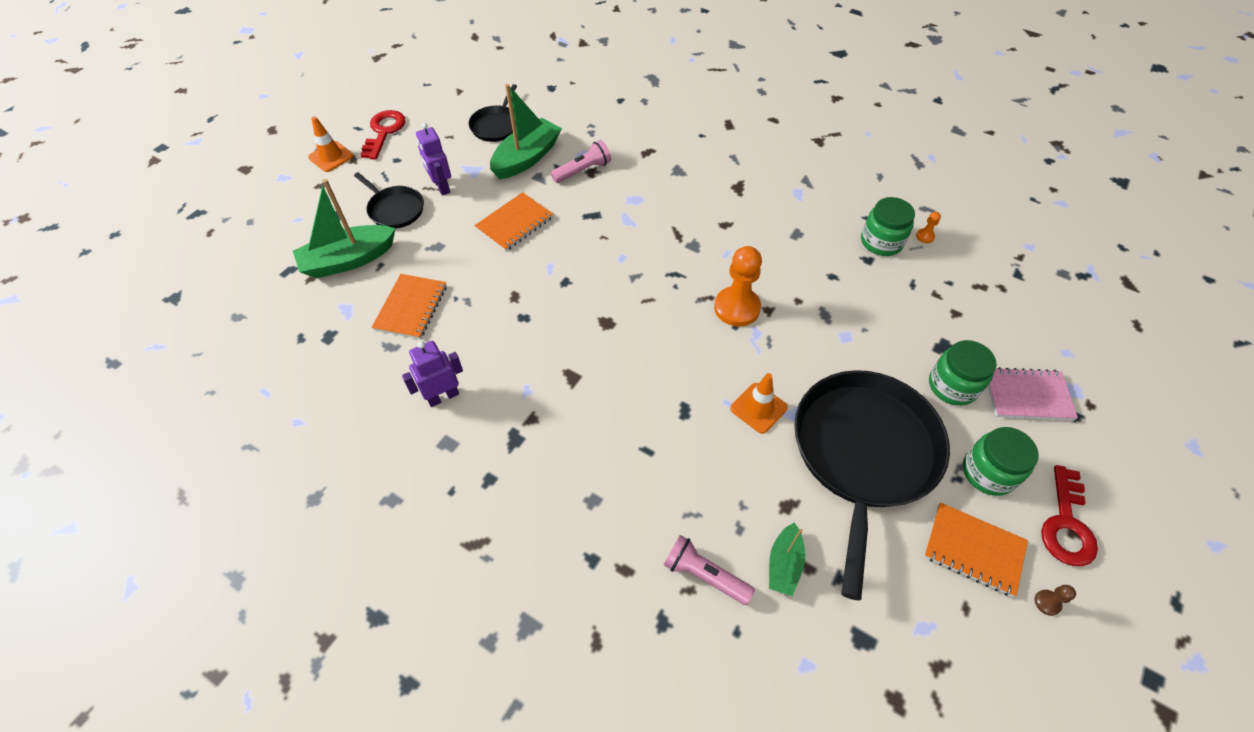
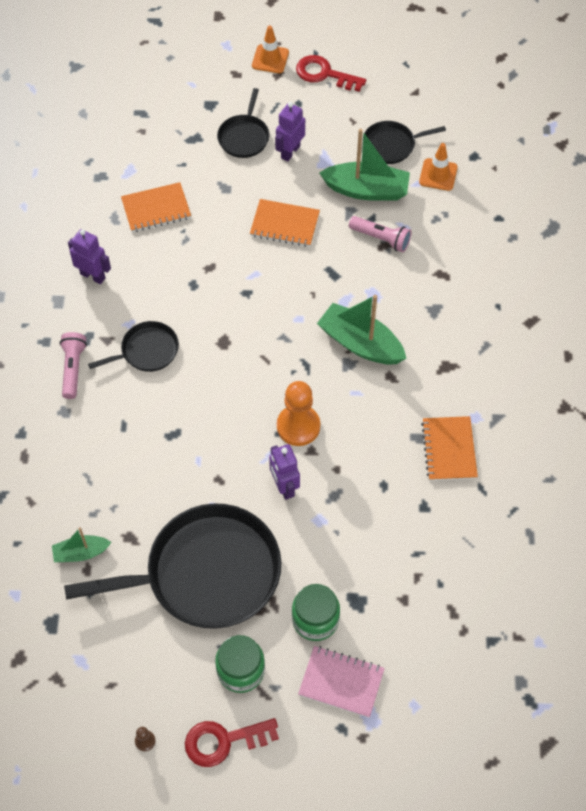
camera: 60 degrees right, 5 degrees up
(348, 260) = (174, 142): green boat -> green boat (360, 343)
(384, 132) = (324, 74): red key -> red key turned 135 degrees counterclockwise
(571, 389) = (147, 351): none -> black pan
(704, 575) = (46, 506): pink flashlight -> pink flashlight (73, 369)
(758, 408) = (205, 483): orange traffic cone -> orange traffic cone (438, 175)
(796, 346) = (284, 487): none -> purple robot
(881, 242) = (455, 510): green jar -> none
(925, 236) = (488, 545): orange pawn -> none
(973, 550) = (162, 677): orange notebook -> orange notebook (449, 449)
(1027, 395) = (341, 682): pink notebook -> pink notebook turned 45 degrees counterclockwise

